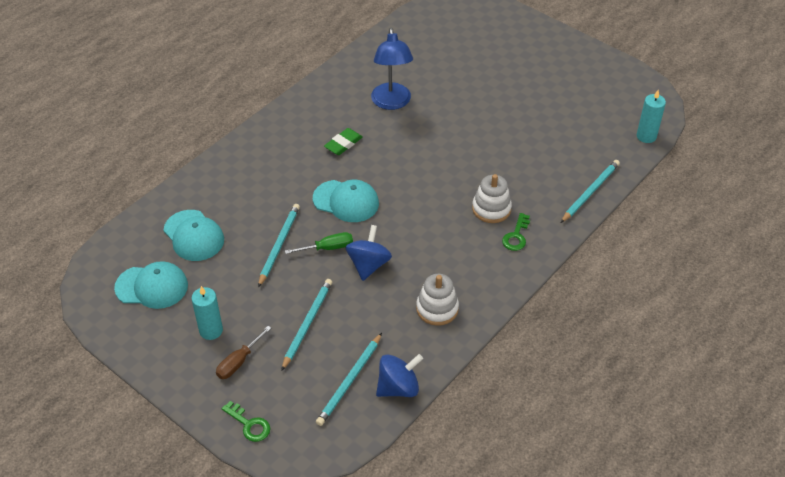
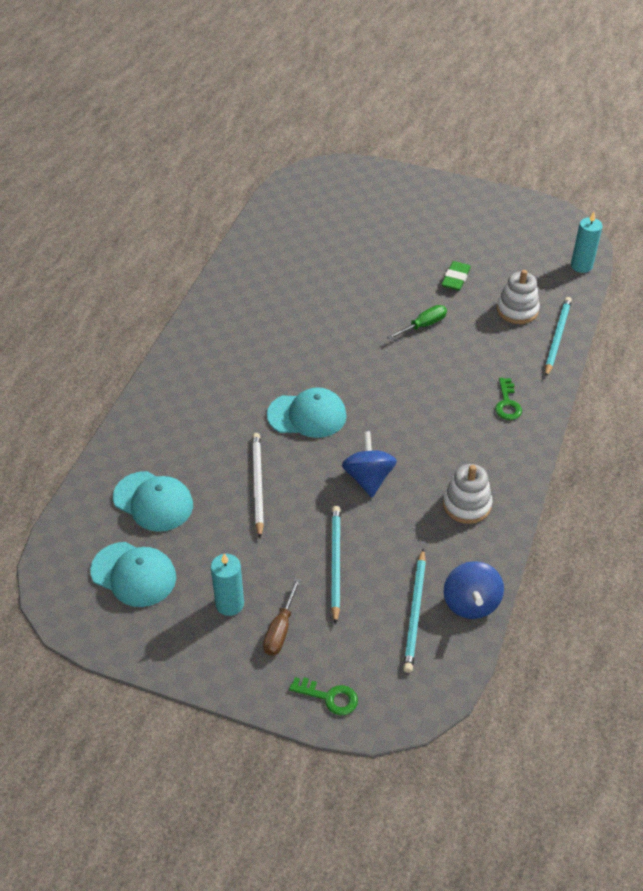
camera: 20 degrees left, 0 degrees up
(152, 287) = (134, 574): turquoise cap -> turquoise cap turned 45 degrees clockwise
(279, 245) = (257, 484): turquoise pencil -> white pencil
(327, 248) = (313, 472): green screwdriver -> green screwdriver (423, 326)
(343, 144) = (271, 353): green eraser -> green eraser (455, 278)
(391, 103) = (301, 295): blue lamp -> none
(398, 387) = (471, 603): blue spinning top -> blue spinning top turned 135 degrees clockwise
(491, 209) = (466, 382): white stacking toy -> white stacking toy (517, 310)

